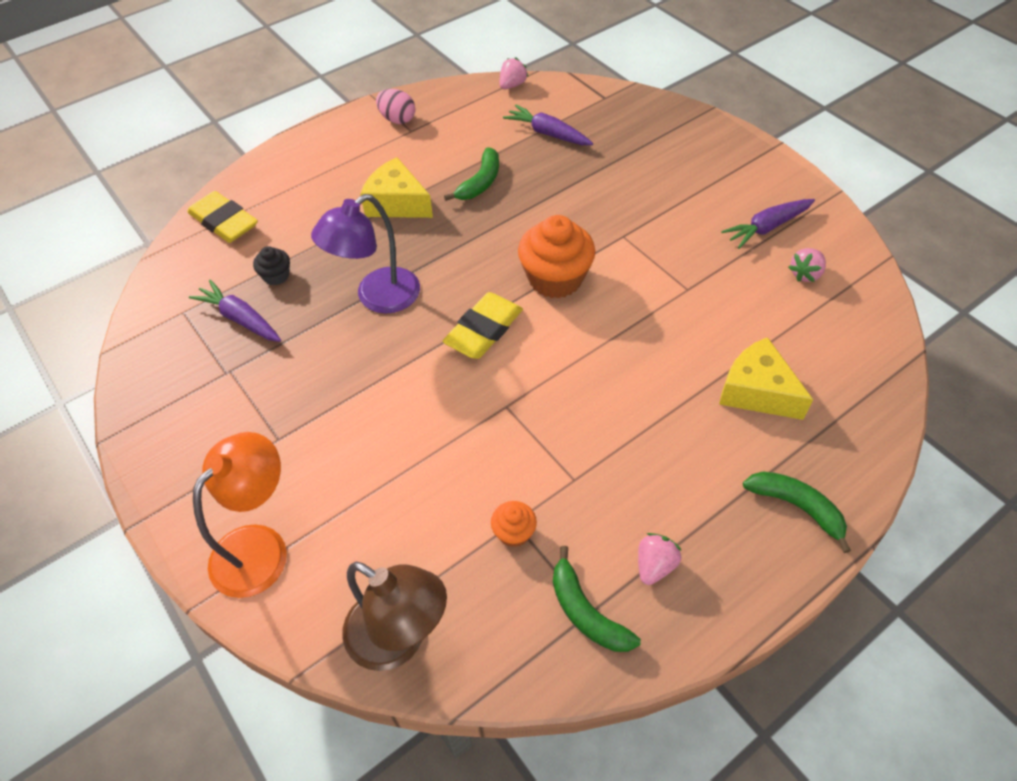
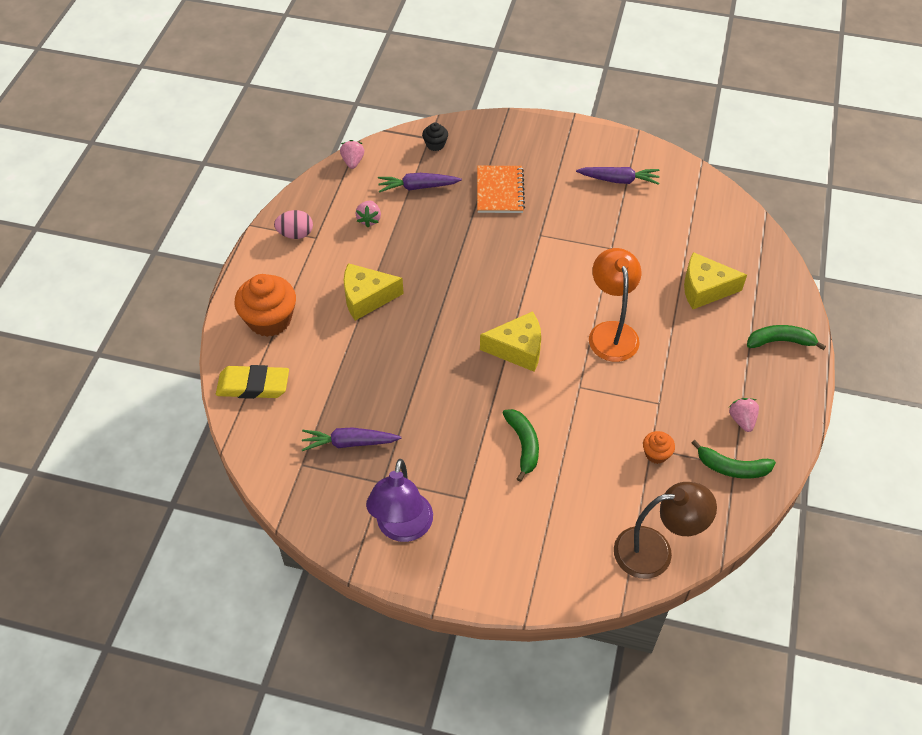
camera: 40 degrees left, 0 degrees up
(260, 546) = (526, 563): orange lamp -> orange lamp (611, 332)
(276, 276) = (339, 399): black cupcake -> black cupcake (435, 144)
(377, 298) = (427, 370): purple lamp -> purple lamp (402, 528)
(480, 182) = (409, 249): green banana -> green banana (523, 445)
(483, 330) = (518, 349): yellow eraser -> yellow cheese
(555, 278) = (527, 288): orange cupcake -> orange cupcake (270, 320)
(624, 175) = (500, 191): none -> orange notebook
(767, 228) = (619, 180): purple carrot -> purple carrot turned 105 degrees counterclockwise
(805, 274) = (667, 199): pink strawberry -> pink strawberry (369, 219)

